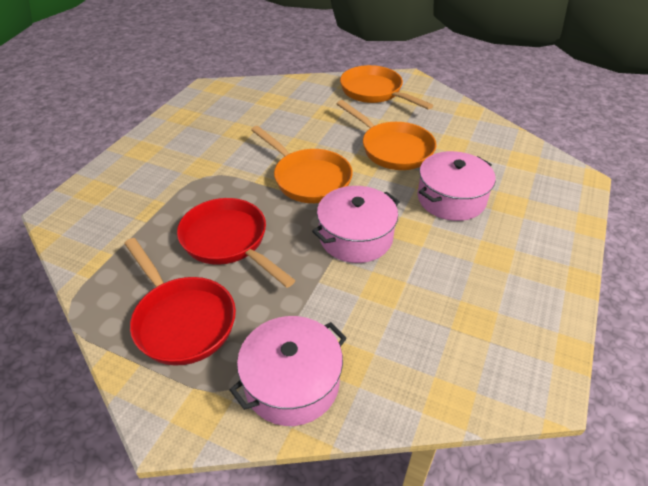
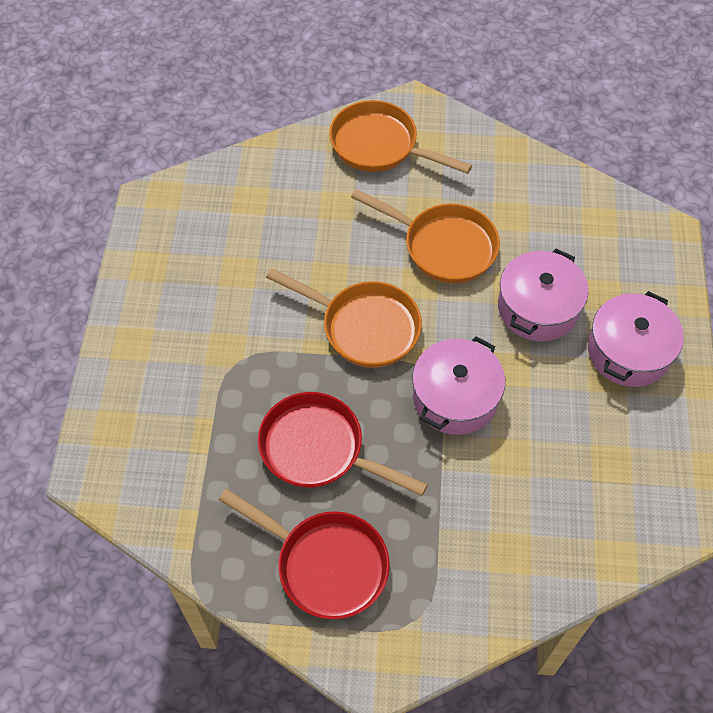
camera: 20 degrees left, 15 degrees up
(292, 382) = (468, 592): pink pot -> pink pot (628, 351)

